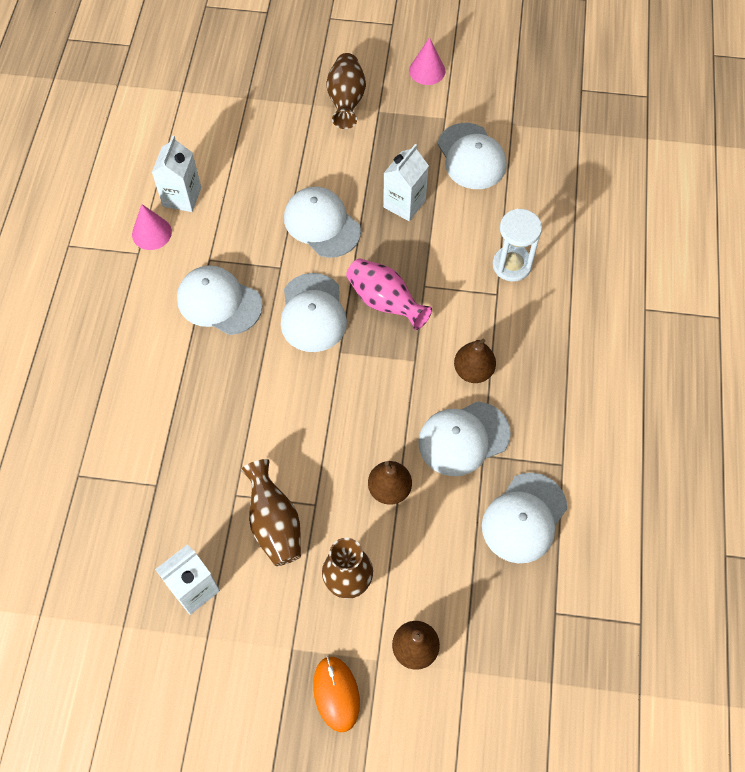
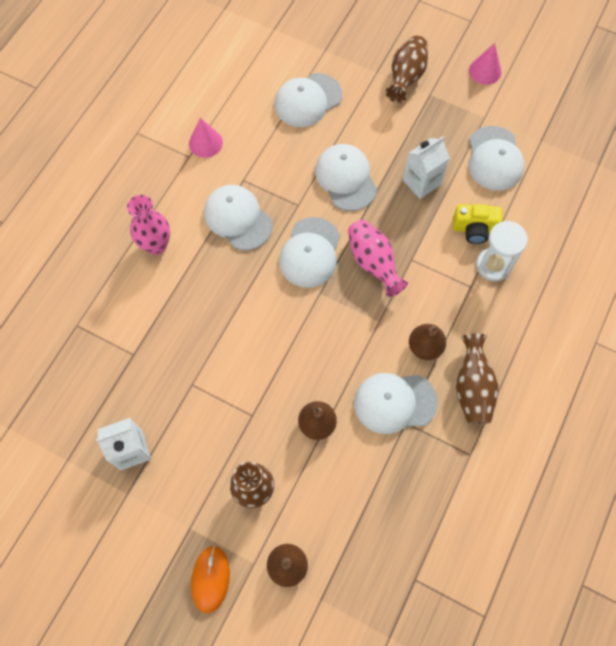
camera: 20 degrees right, 5 degrees up
(137, 359) = (156, 245): none -> pink vase
(182, 197) = (241, 120): white carton -> none
(274, 523) = (214, 419): brown vase -> brown vase (472, 387)
(478, 234) = (474, 229): none -> yellow camera
(524, 518) = (420, 489): white cap -> white cap (308, 100)

